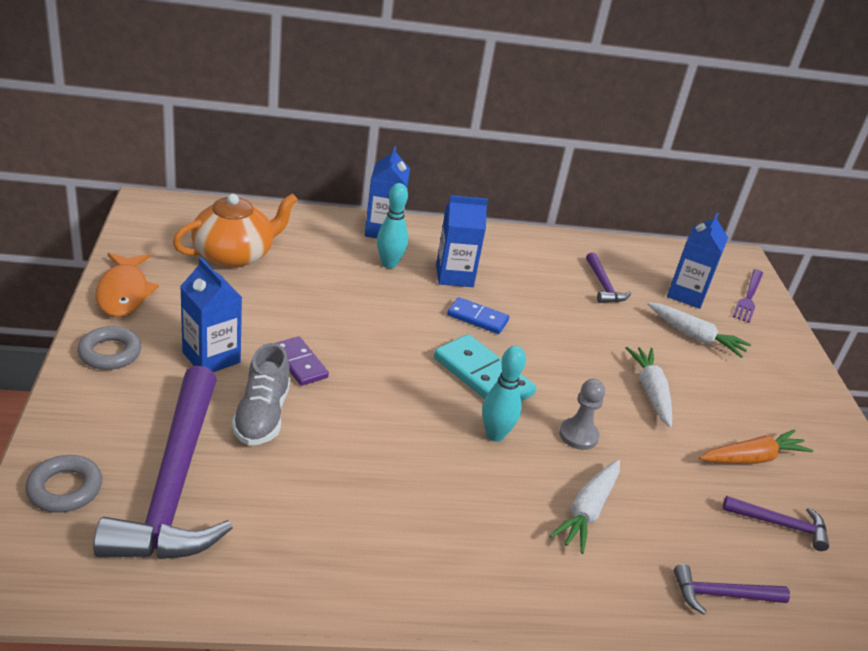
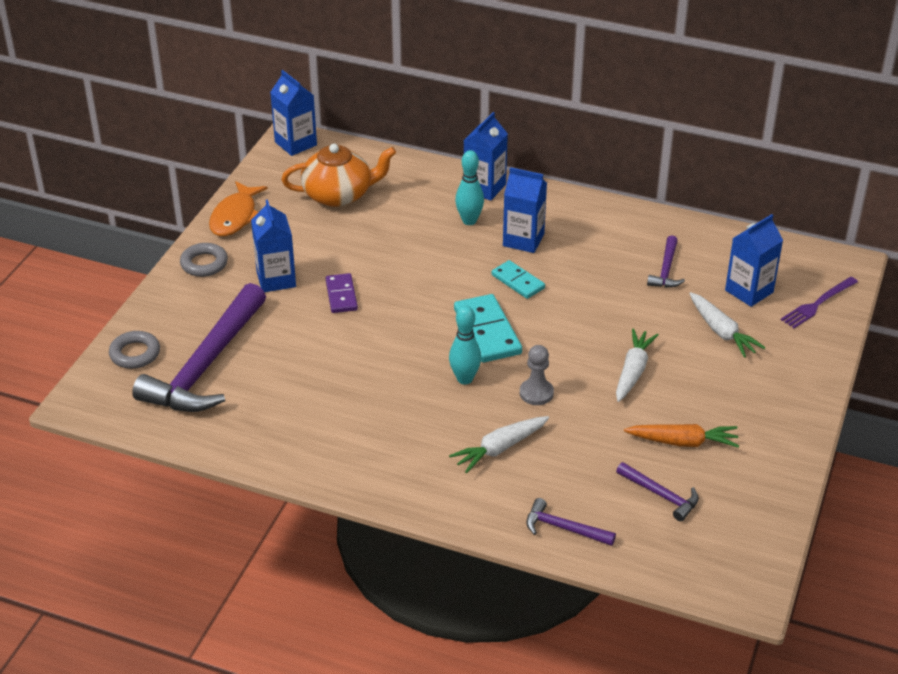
camera: 30 degrees right, 5 degrees up
(157, 208) = (295, 143): none -> blue carton
(262, 415) = (291, 330): grey shoe -> none
(477, 318) = (517, 282): blue domino -> turquoise domino

